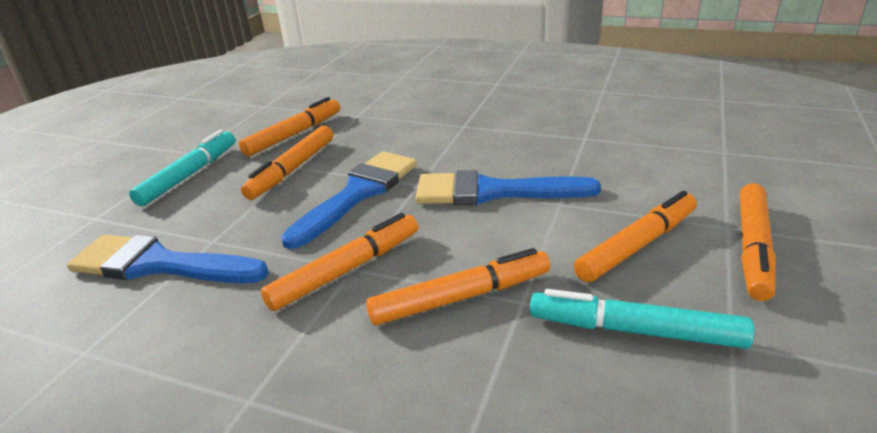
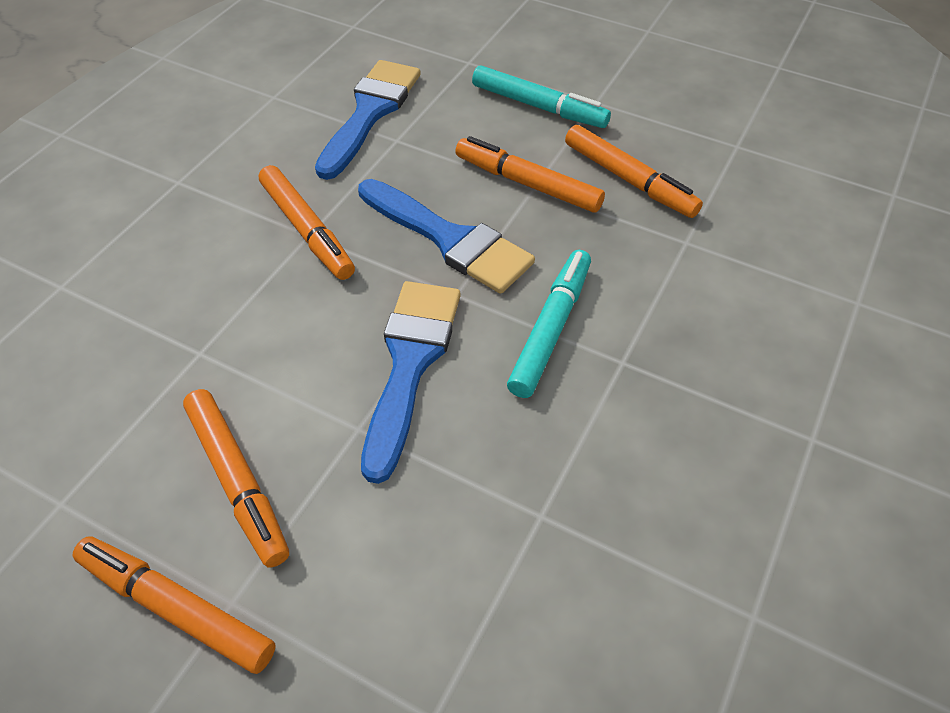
camera: 95 degrees right, 20 degrees up
(460, 297) = (227, 307): orange marker -> none
(635, 331) = (115, 429): turquoise marker -> turquoise marker (550, 329)

